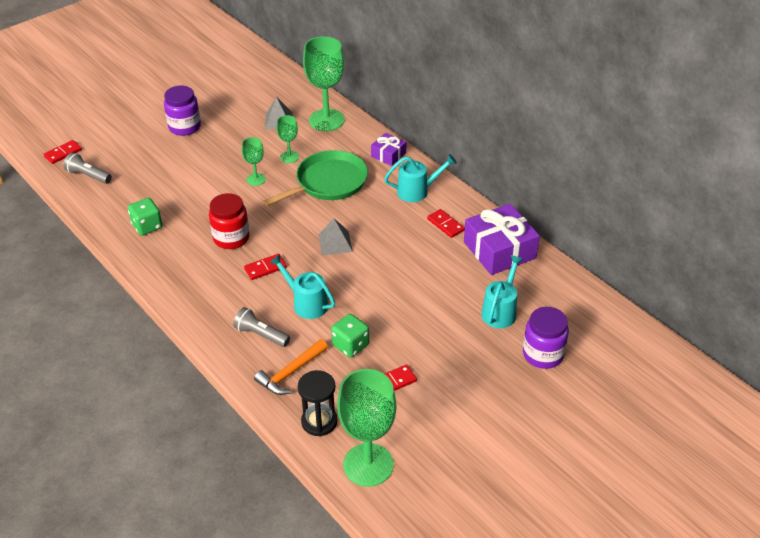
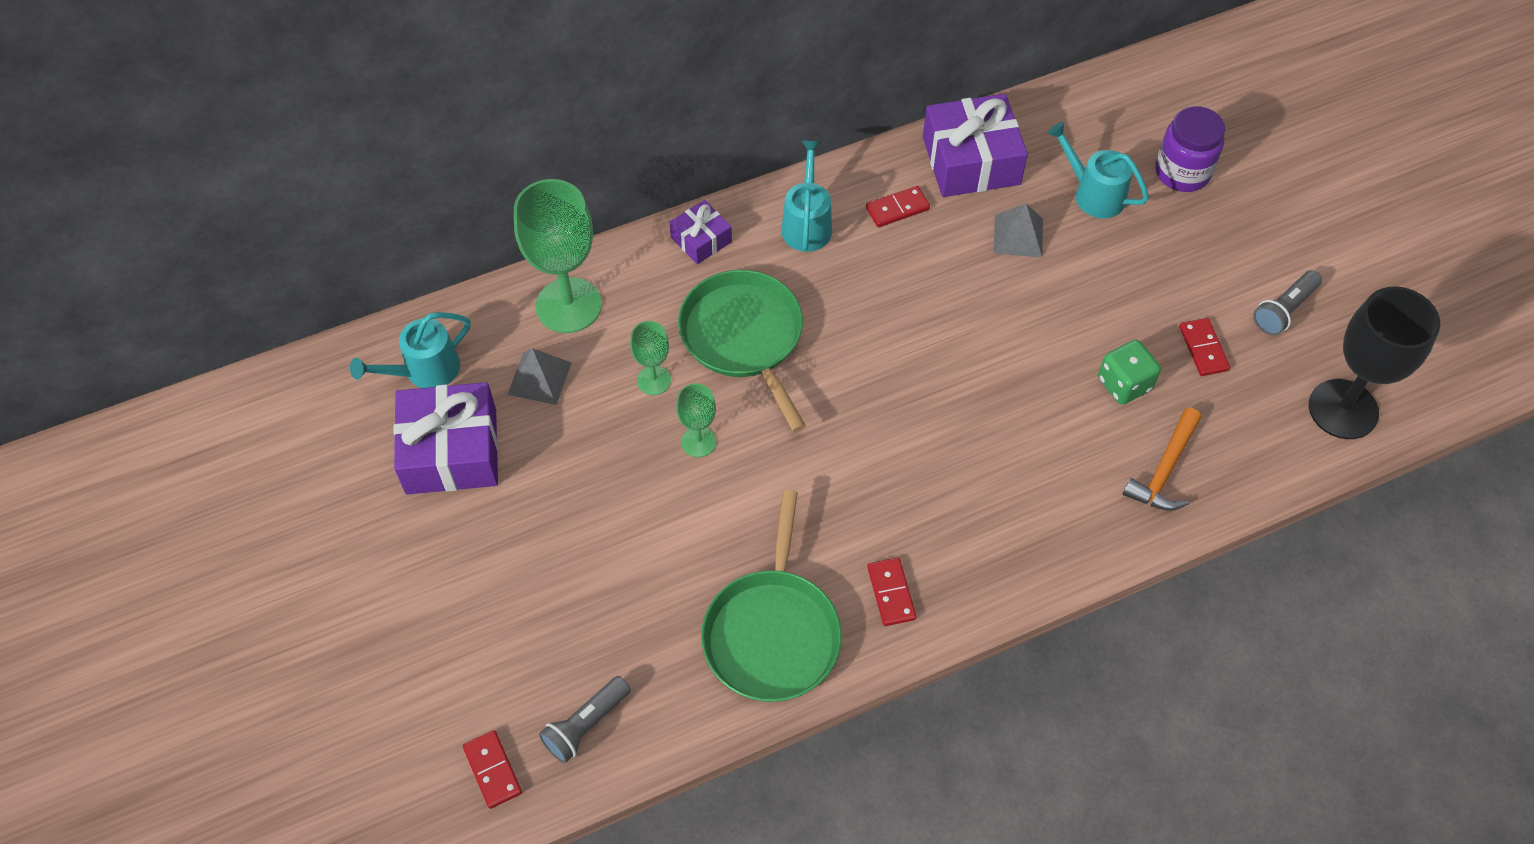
camera: 75 degrees left, 15 degrees up
(147, 226) = (772, 633): green dice -> green pan
(184, 127) = (494, 535): purple jar -> none
(228, 104) = (451, 451): none -> purple gift
(231, 238) = (843, 503): red jar -> none
(261, 335) = (1079, 496): grey flashlight -> grey flashlight (1284, 310)
(265, 268) = (931, 465): red domino -> red domino (891, 593)
(290, 373) = (1164, 470): orange hammer -> orange hammer turned 60 degrees clockwise
(306, 303) = (1024, 423): turquoise watering can -> turquoise watering can (424, 371)
(319, 421) = (1262, 451): black hourglass -> none
(335, 243) = (897, 358): grey pyramid -> grey pyramid (1018, 236)
(368, 465) = (1343, 409): green goblet -> black goblet

